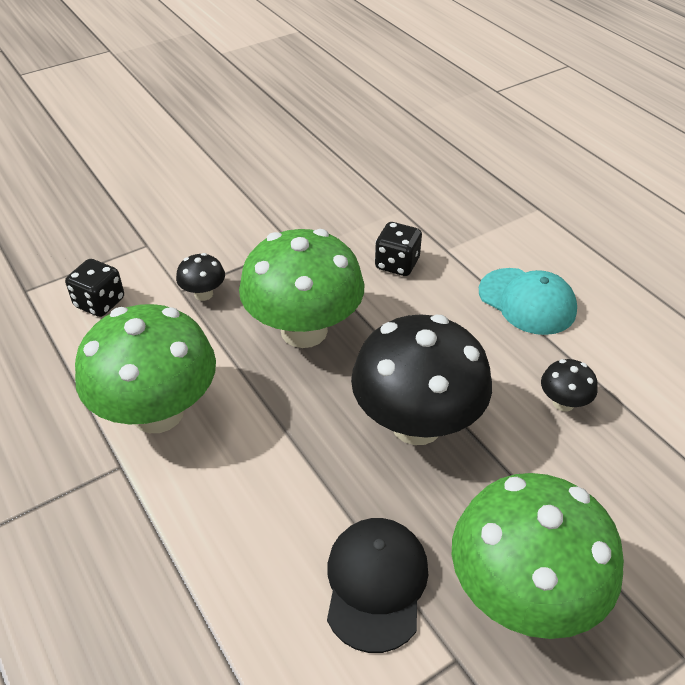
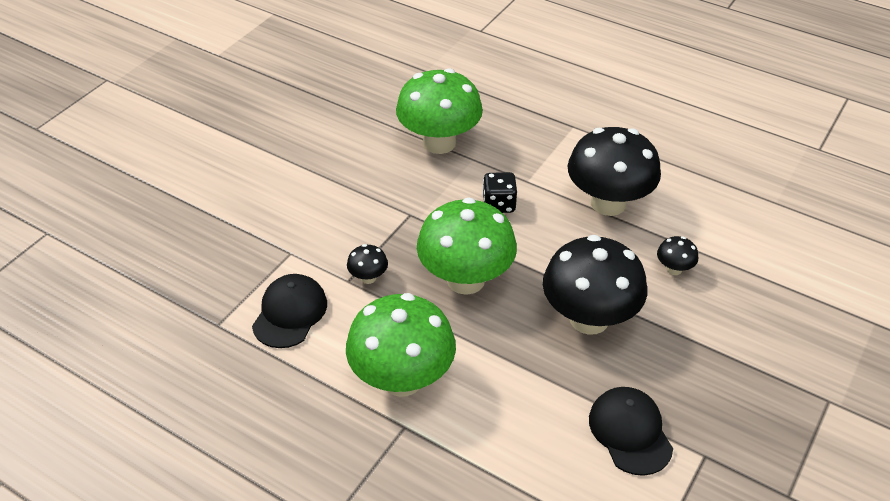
camera: 25 degrees left, 0 degrees up
(100, 303) = (290, 313): black dice -> black cap
(522, 594) = (720, 402): green mushroom -> green mushroom (439, 143)
(527, 301) = (608, 203): turquoise cap -> black mushroom

